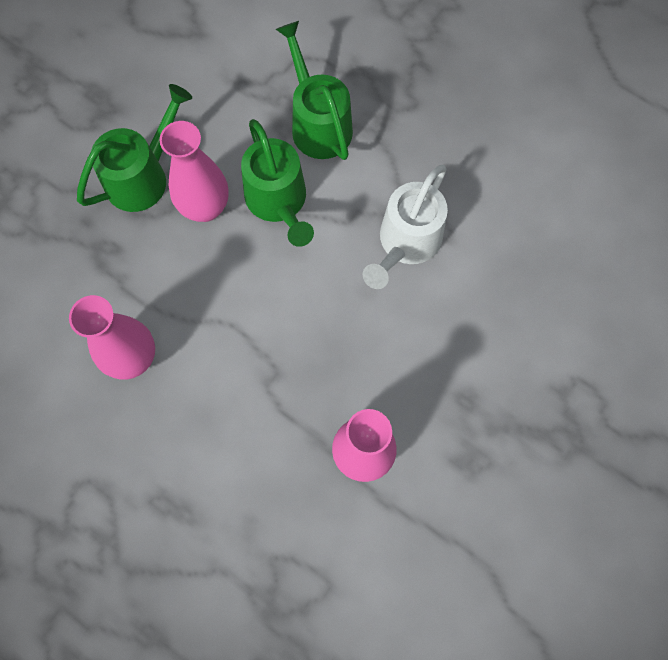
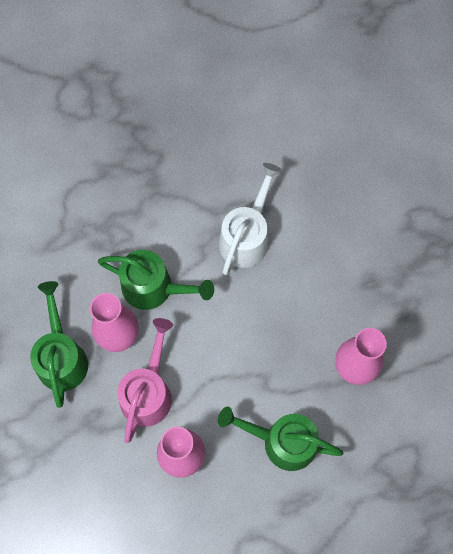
camera: 50 degrees left, 0 degrees up
(172, 277) = (148, 391): none -> pink watering can
(318, 123) = (121, 221): green watering can -> green watering can (282, 441)
(406, 244) = (247, 236): white watering can -> white watering can turned 135 degrees counterclockwise

